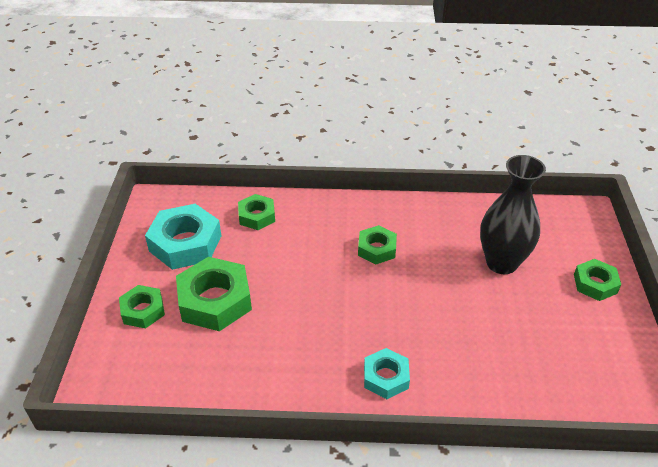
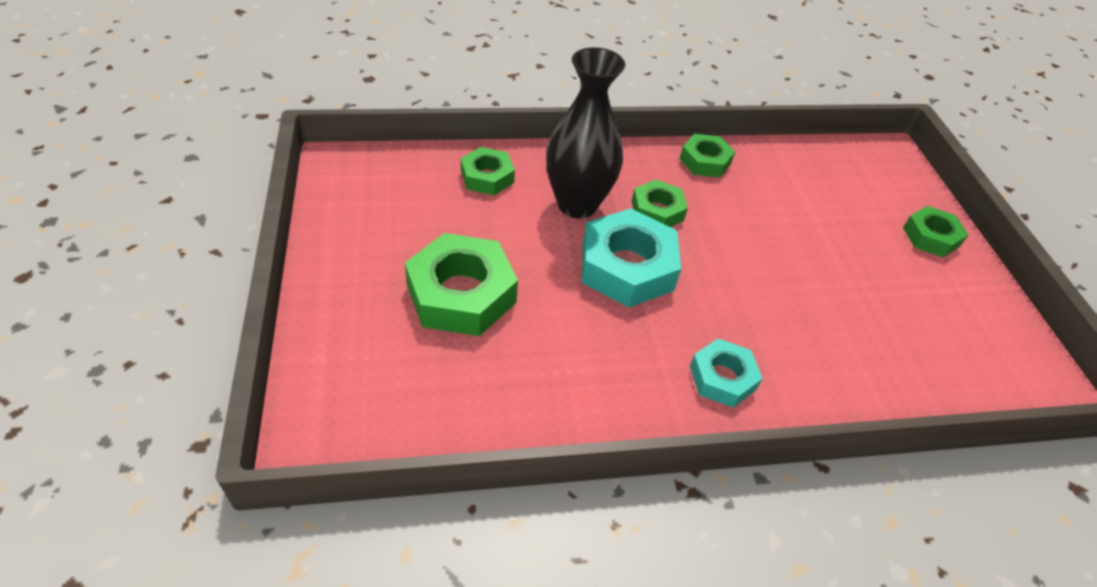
camera: 15 degrees left, 5 degrees up
(143, 310) = (361, 316): green nut -> green nut (705, 161)
(185, 243) = (398, 218): turquoise nut -> turquoise nut (627, 267)
(501, 263) = (815, 218): black vase -> black vase (577, 204)

